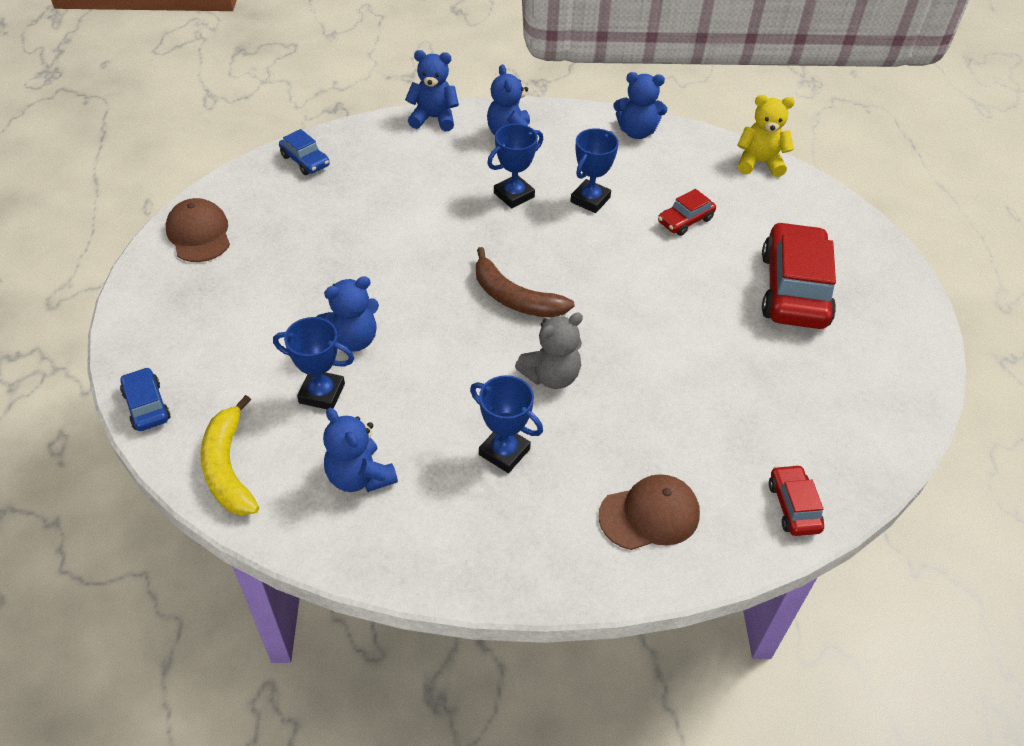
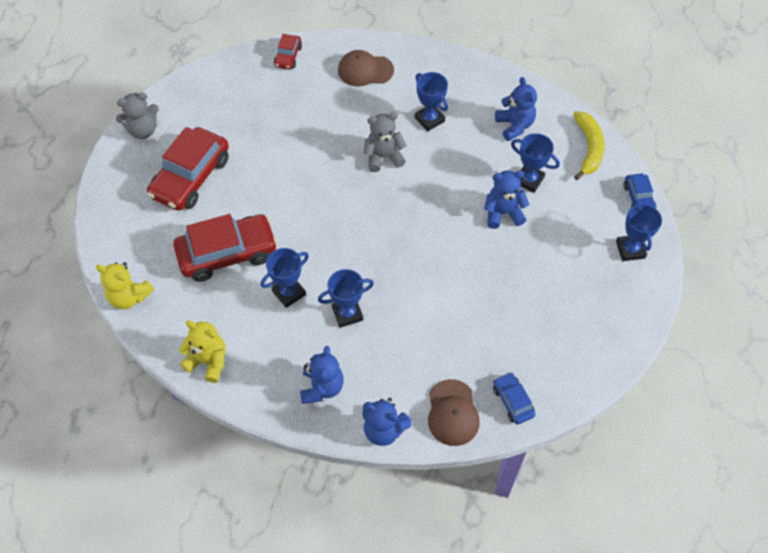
camera: 160 degrees left, 10 degrees up
(164, 333) = (630, 250): none -> blue trophy
(199, 234) = (607, 336): brown cap -> brown cap (452, 413)
(514, 298) = (384, 218): brown banana -> none
(636, 132) = (208, 361): blue teddy bear -> yellow teddy bear
(685, 220) = (227, 253): red car -> red car, size x2.05
(908, 332) = (143, 130): none -> grey teddy bear

